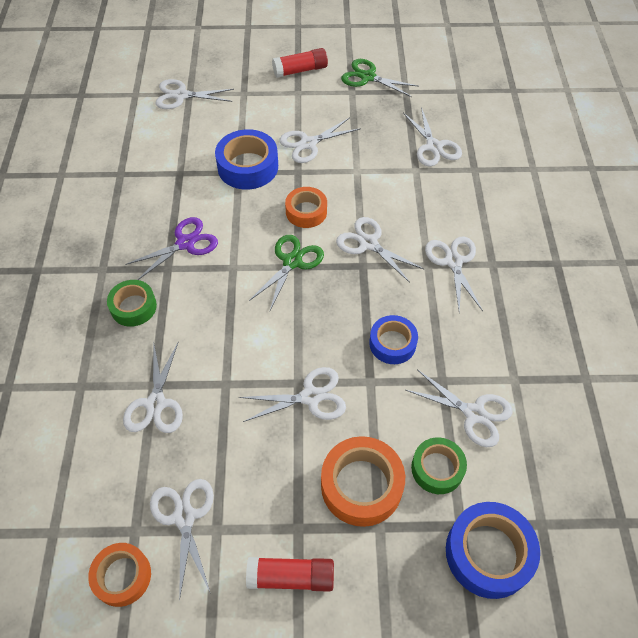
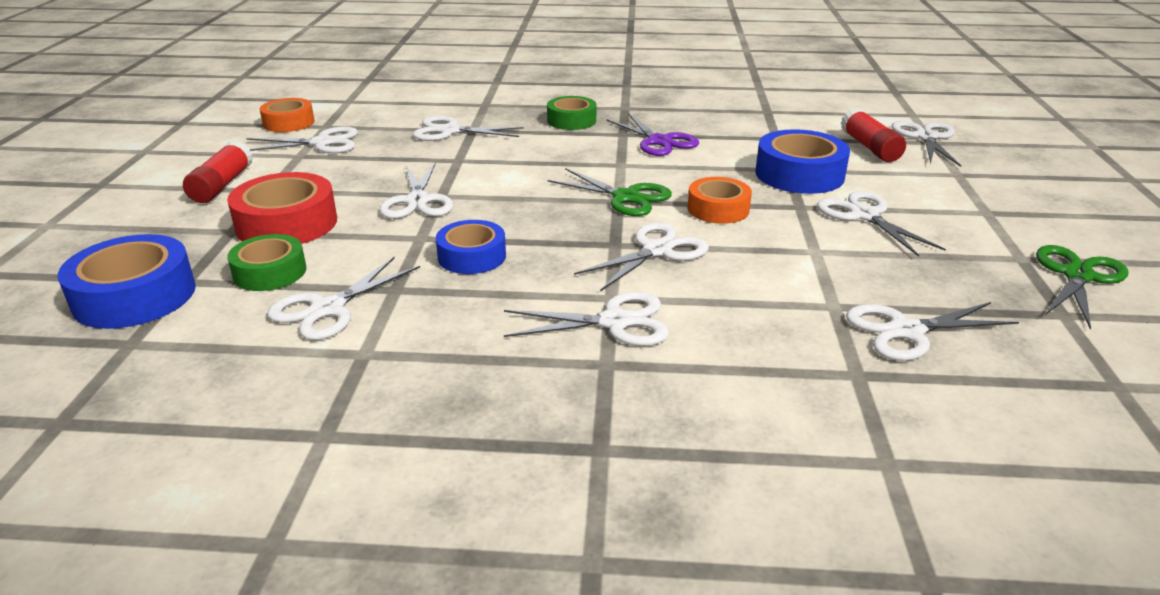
camera: 95 degrees right, 25 degrees down
(300, 70) = (1047, 216): red glue stick -> red glue stick (869, 147)
(361, 485) = (287, 224): orange tape -> red tape

